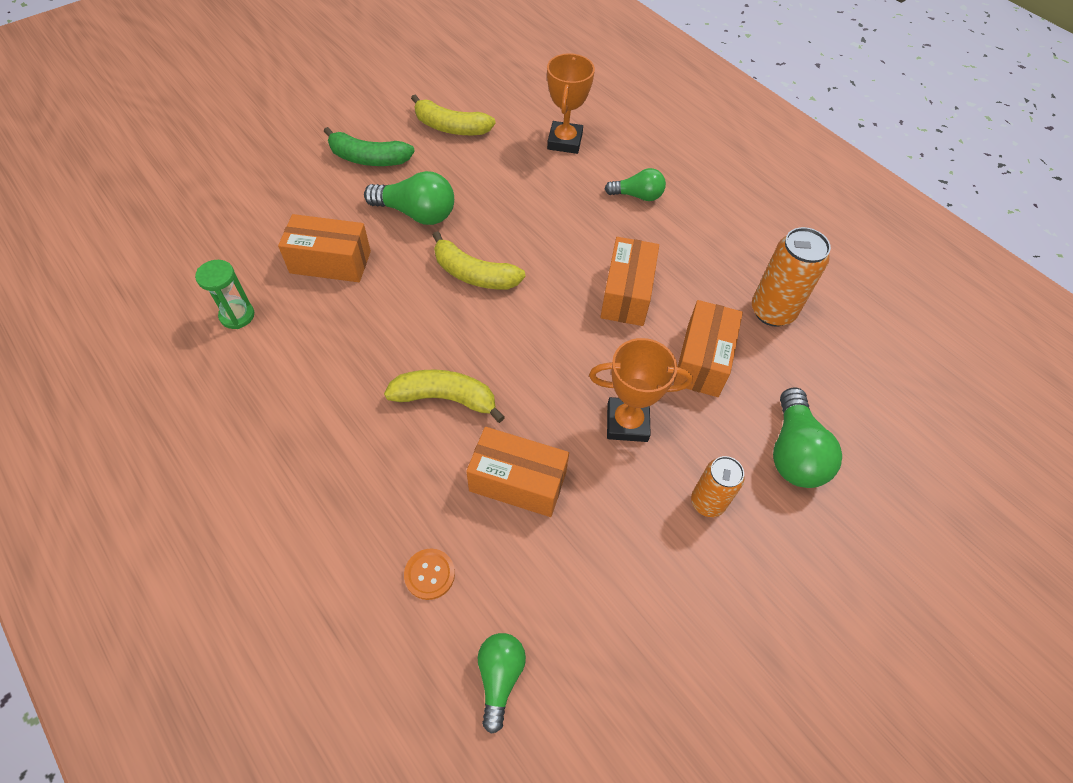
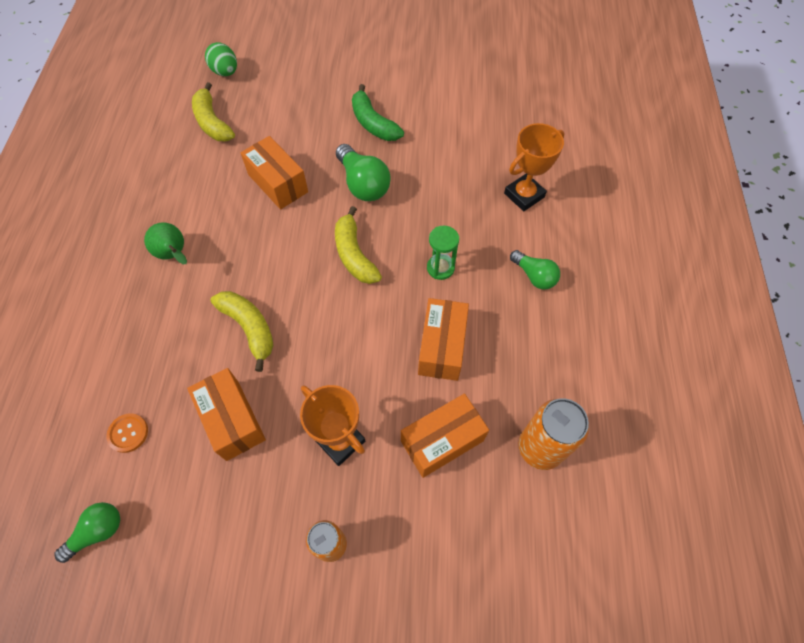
camera: 45 degrees right, 5 degrees up
(151, 197) = (225, 72): none -> green egg
(237, 315) = (195, 183): green hourglass -> green hourglass (440, 268)
(291, 392) = (174, 255): none -> green pear
(451, 127) = (451, 133): yellow banana -> yellow banana (212, 122)
(626, 294) = (441, 347): orange box -> orange box turned 45 degrees counterclockwise
(794, 452) = (432, 567): green light bulb -> none

